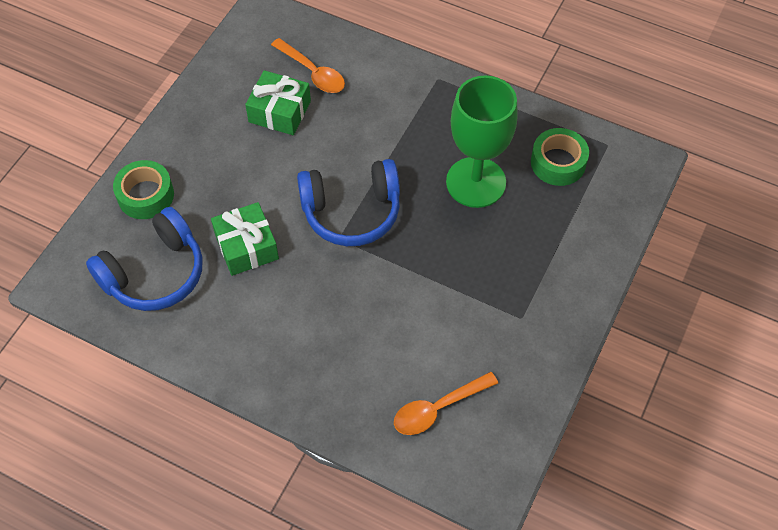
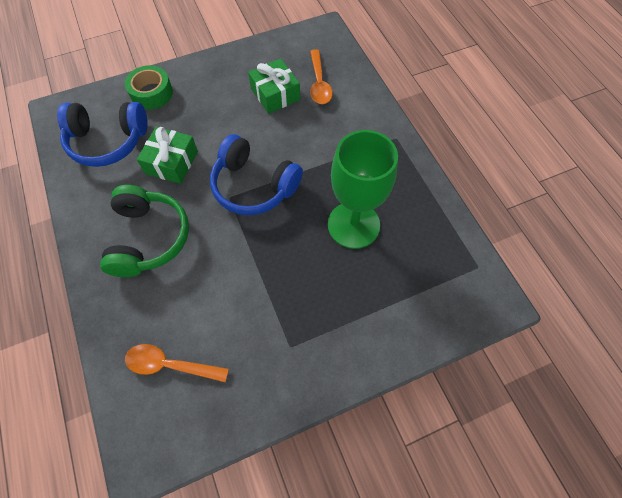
camera: 40 degrees right, 5 degrees up
(302, 328) = (148, 238): none -> green headphones
(558, 163) = (426, 253): green tape -> none

